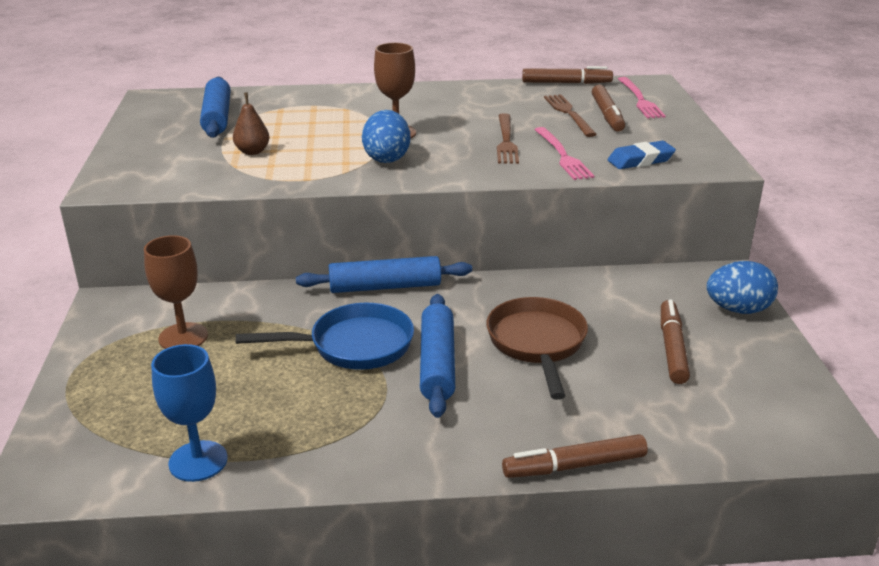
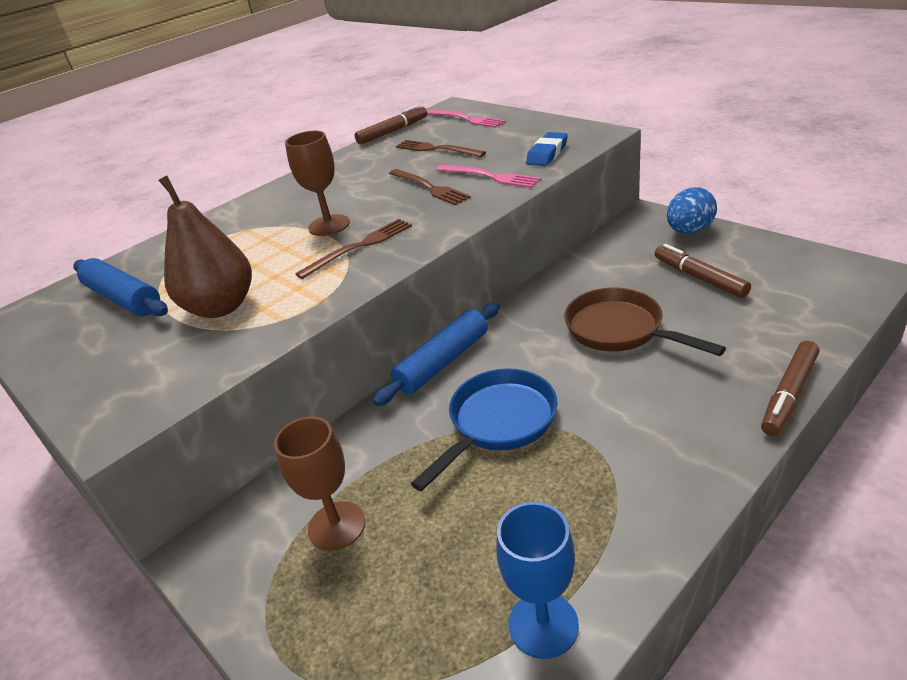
camera: 35 degrees left, 5 degrees up
(252, 152) = (221, 307): brown pear -> brown pear, size x1.95
(387, 158) = (359, 247): blue egg -> brown fork
(437, 363) = (582, 391): blue rolling pin -> none
(607, 115) = (465, 138): brown marker -> none

